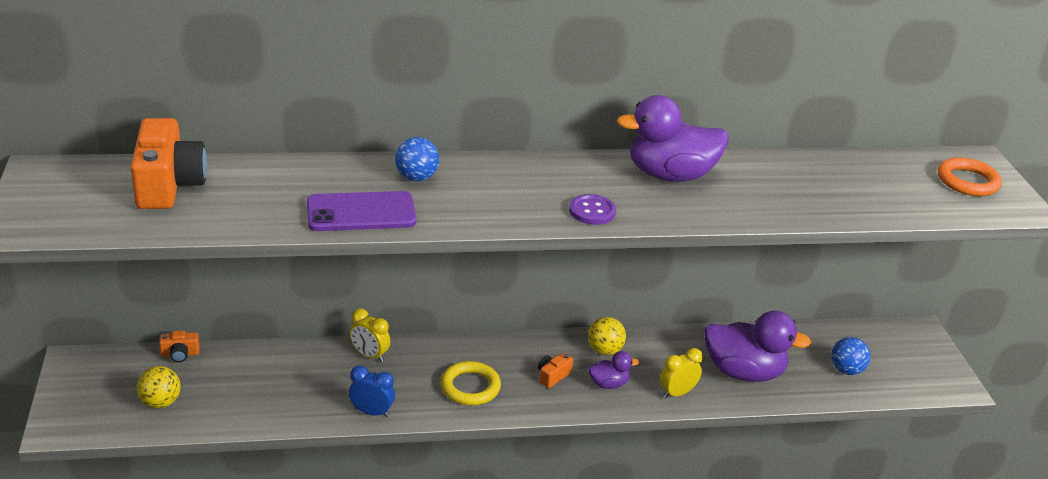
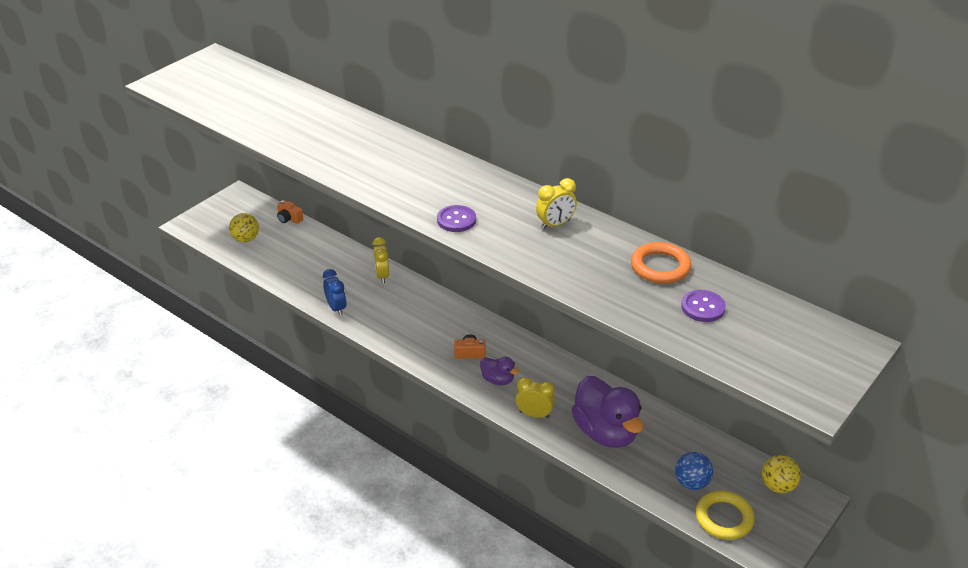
camera: 50 degrees right, 5 degrees up
(168, 184) = (256, 91): orange camera -> none
(361, 212) = (322, 153): purple phone -> none
(416, 177) = (388, 147): blue ball -> none
(470, 387) = (410, 328): yellow ring -> yellow ring (724, 518)
(604, 350) = (528, 358): yellow ball -> yellow ball (778, 486)
(670, 175) = (555, 224): purple duck -> yellow clock
(866, 184) = (703, 307): none -> purple button
(967, 181) = (805, 353): orange ring -> orange ring (660, 267)

